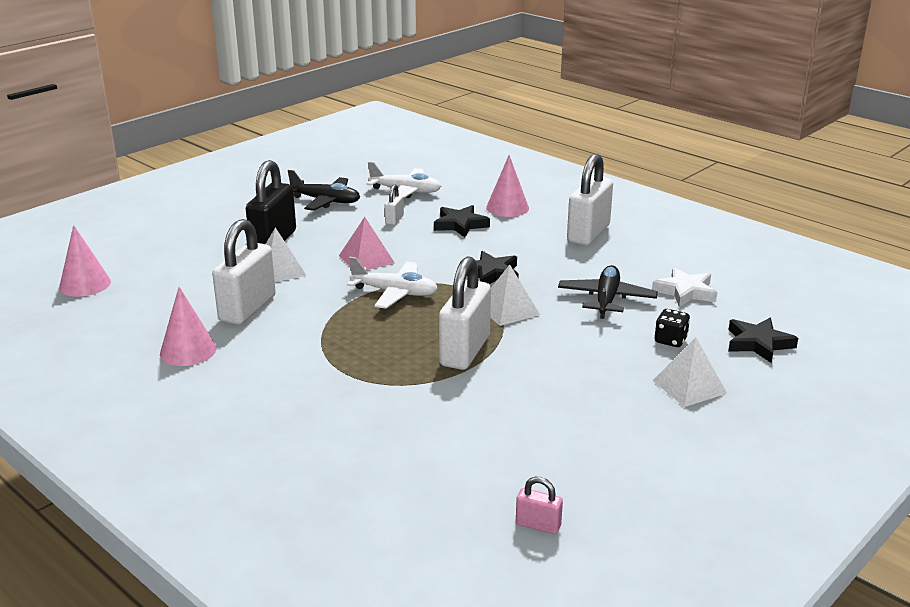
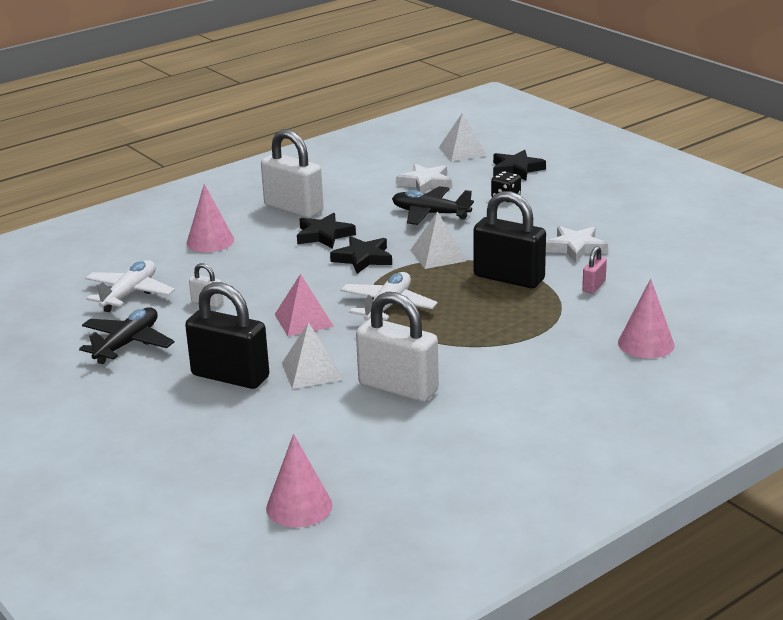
camera: 80 degrees left, 0 degrees up
(188, 351) = (484, 419): pink cone -> pink cone (646, 343)
(460, 225) = (241, 267): black star -> black star (324, 235)
(465, 351) = (509, 278): white padlock -> black padlock
(538, 525) = (750, 265): pink padlock -> pink padlock (593, 286)
(551, 389) = (575, 248): none -> white star
(689, 386) = (576, 199): white pyramid -> white pyramid (462, 151)

